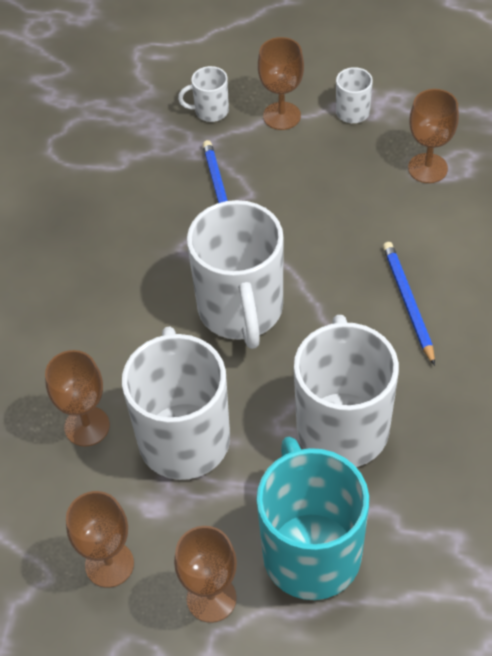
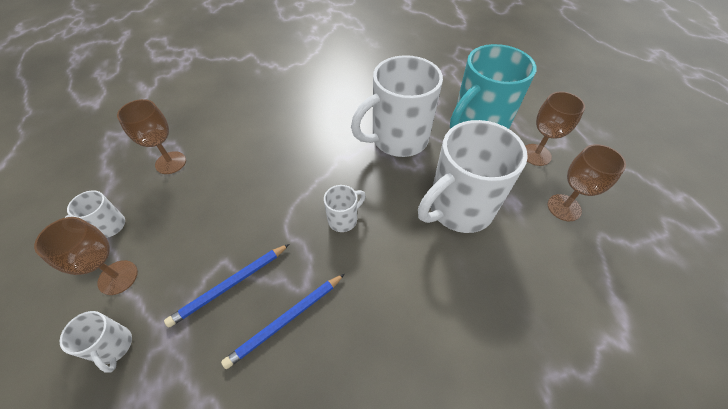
camera: 120 degrees left, 0 degrees up
(87, 426) = (494, 270): brown goblet -> none
(241, 310) = (343, 219): white mug -> white mug, size x0.45
(408, 303) = (295, 139): blue pencil -> blue pencil (286, 320)

